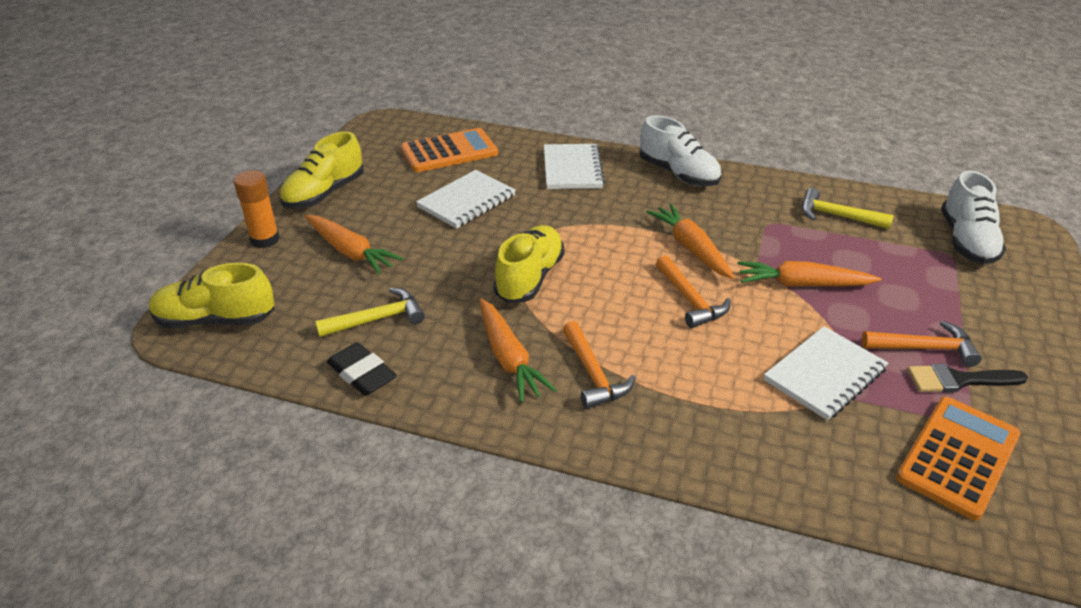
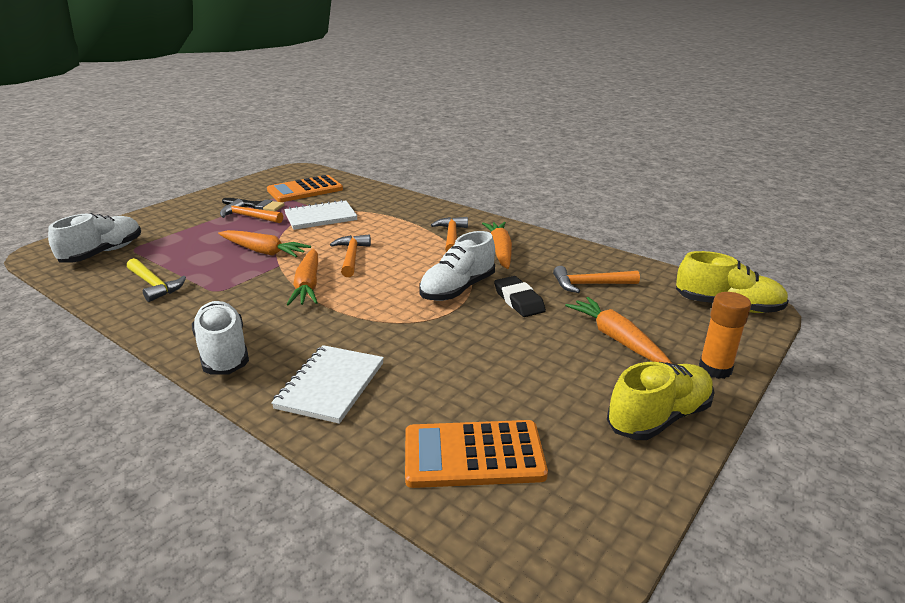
camera: 160 degrees left, 10 degrees down
(362, 373) = (601, 259): black eraser -> black eraser (518, 300)
(378, 319) = (590, 285): yellow hammer -> orange hammer
(467, 201) = (481, 368): white notebook -> none
(529, 278) = (457, 289): yellow shoe -> white shoe

